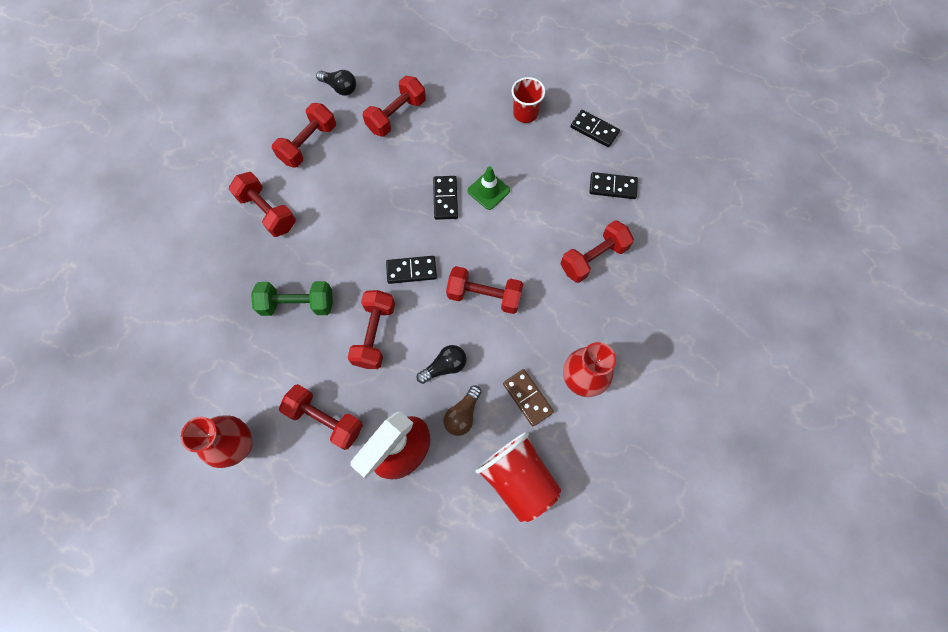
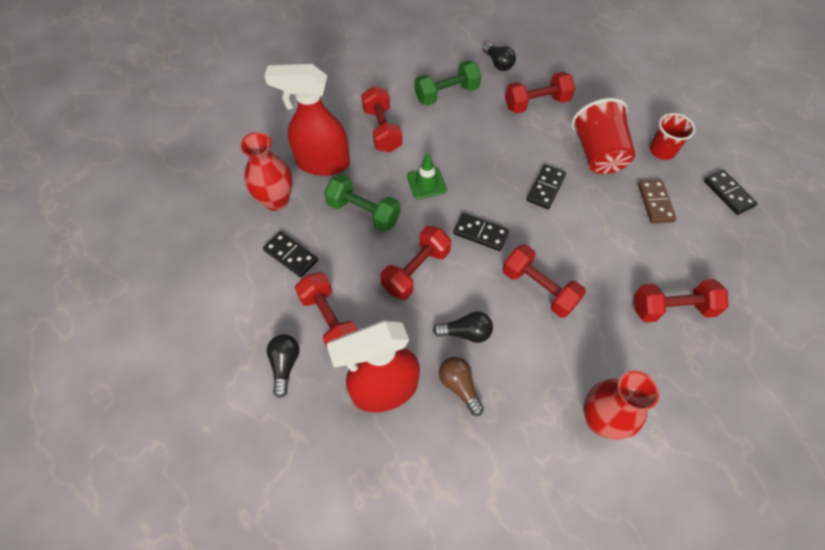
camera: 30 degrees right, 10 degrees down
(230, 275) = (322, 163): none -> red spray bottle
(239, 445) = (244, 302): red vase -> red vase (276, 200)
(308, 144) = (447, 94): red dumbbell -> green dumbbell
(309, 479) = (285, 365): none -> black light bulb
(462, 414) = (459, 386): brown light bulb -> brown light bulb turned 90 degrees clockwise
(488, 191) = (591, 199): green traffic cone -> green traffic cone (426, 183)
(518, 479) = (482, 481): red cup -> red cup (597, 154)
(527, 398) = (534, 406): brown domino -> brown domino (655, 203)
(612, 187) = (724, 253): black domino -> black domino (291, 255)

